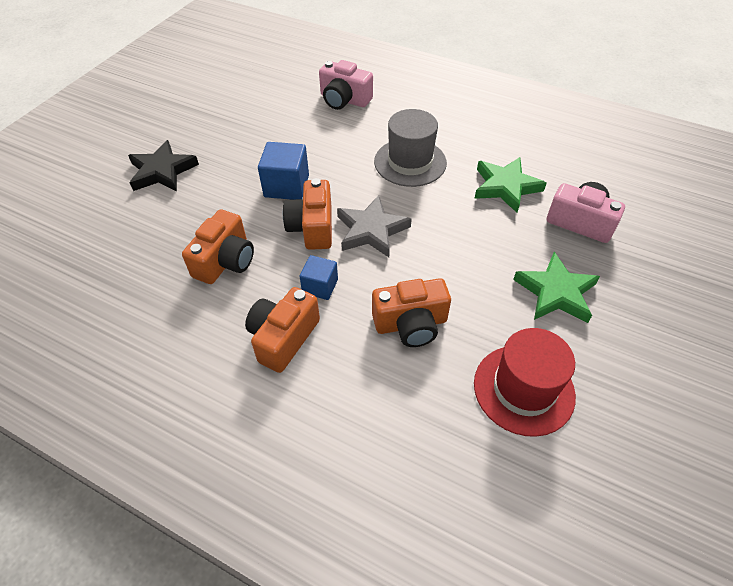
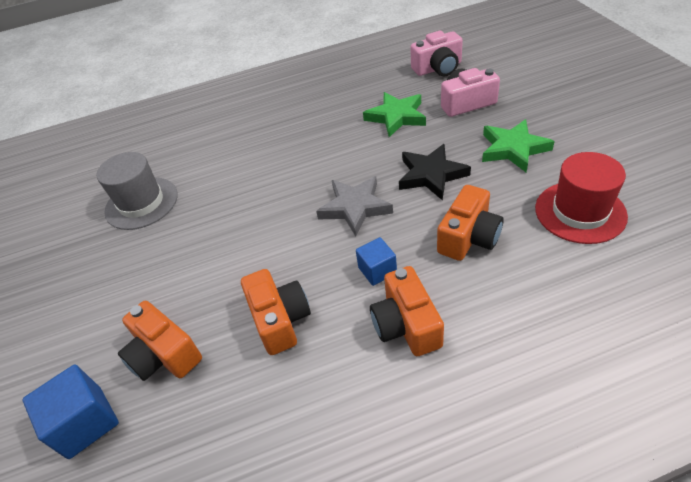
camera: 40 degrees left, 5 degrees down
(162, 171) = (114, 309): black star -> black star (431, 175)
(286, 186) = (246, 232): blue cube -> blue cube (85, 422)
(312, 227) = (310, 240): orange camera -> orange camera (164, 355)
(344, 100) = (201, 146): pink camera -> pink camera (438, 68)
(410, 162) = (314, 148): grey hat -> grey hat (141, 203)

